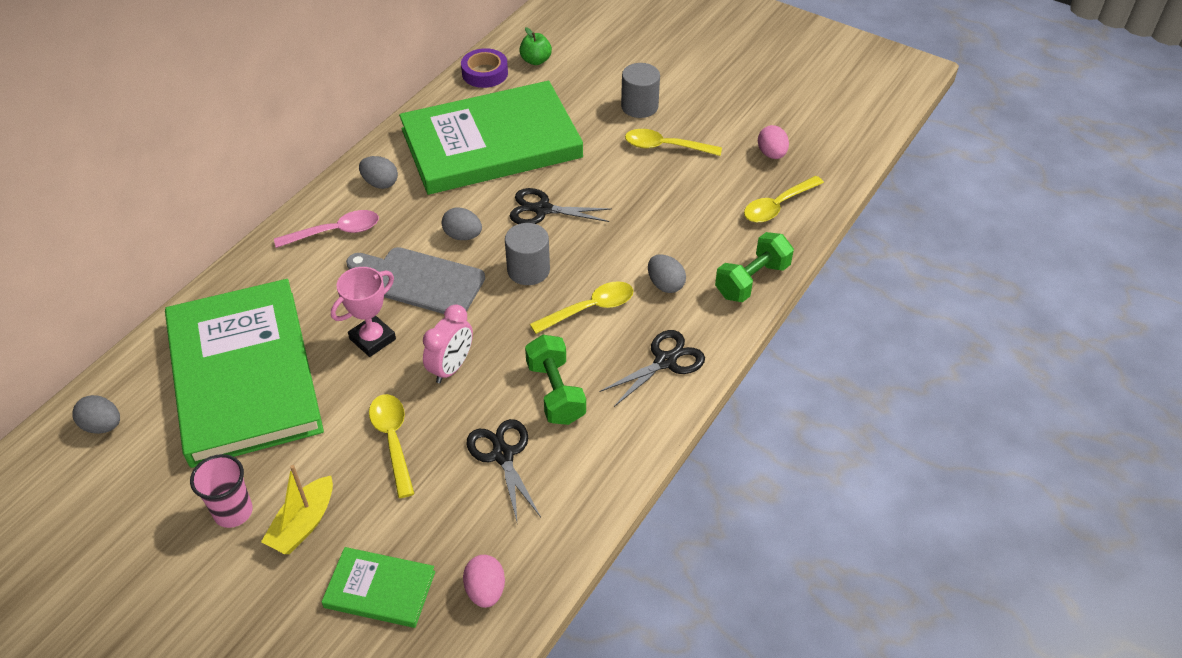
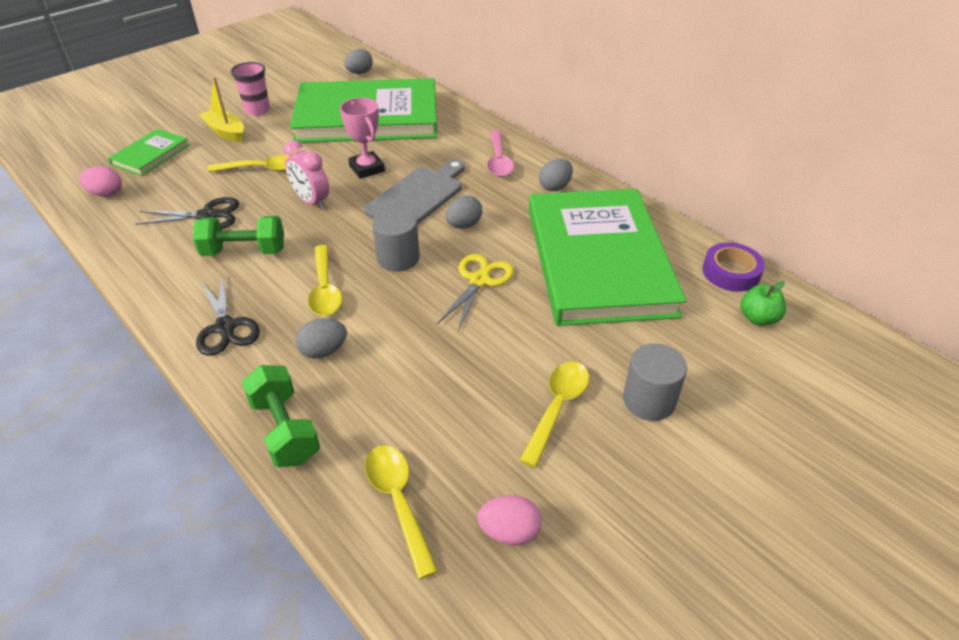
camera: 105 degrees right, 5 degrees down
(543, 210) = (479, 281): black scissors -> yellow scissors

